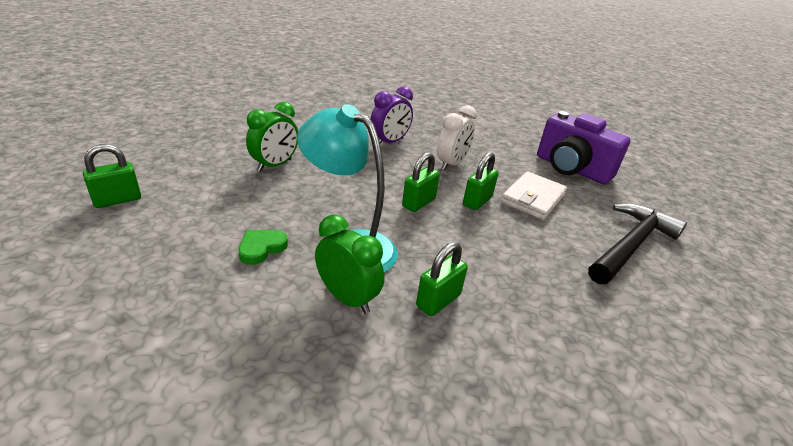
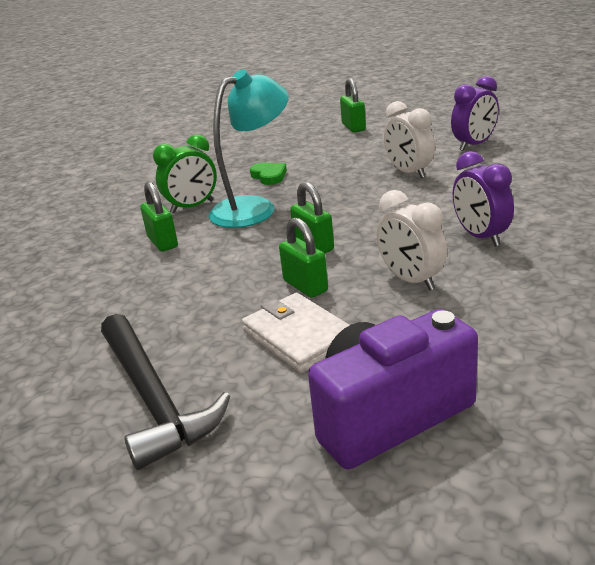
camera: 115 degrees right, 5 degrees down
(220, 137) = (474, 145): none -> purple clock
(275, 165) = (409, 172): green clock -> white clock

